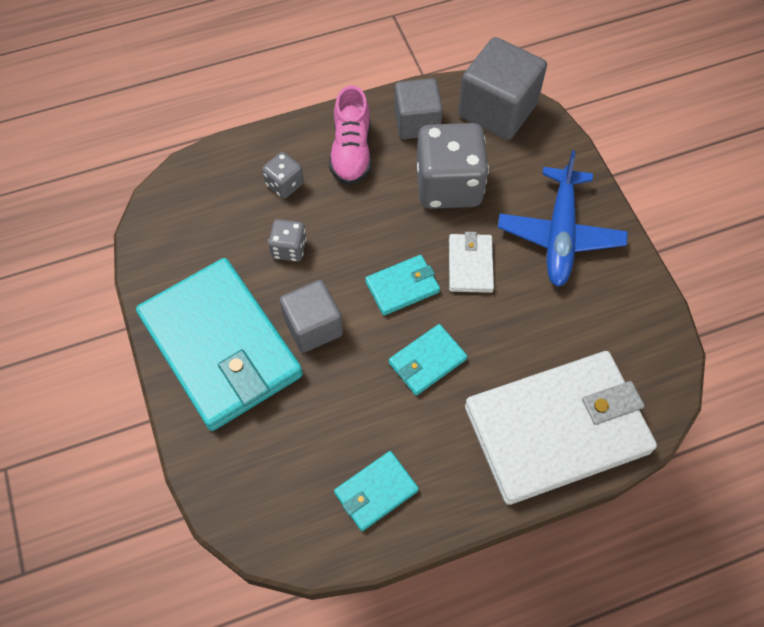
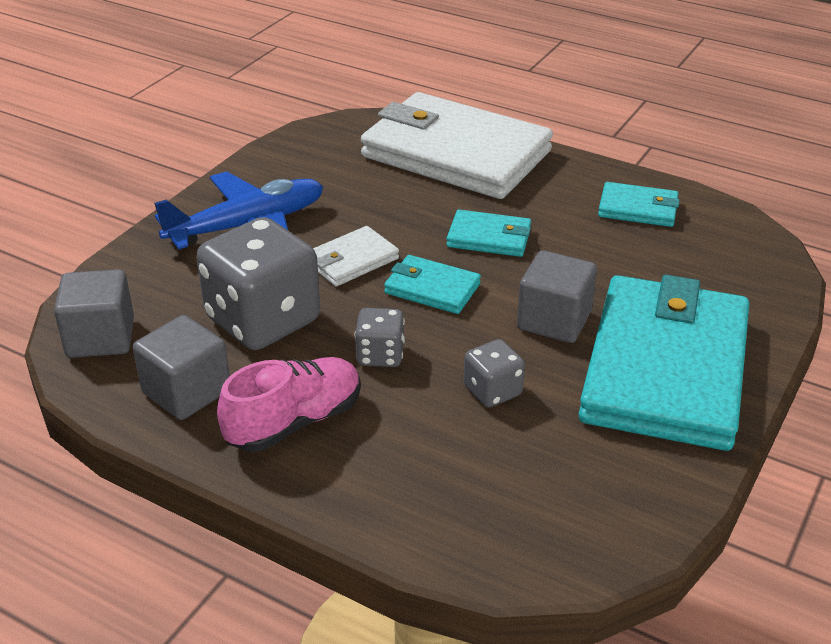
camera: 130 degrees left, 25 degrees down
(284, 184) = (411, 451): grey dice -> grey dice (380, 355)
(497, 110) = (100, 338): grey cube -> grey cube, size x0.67

